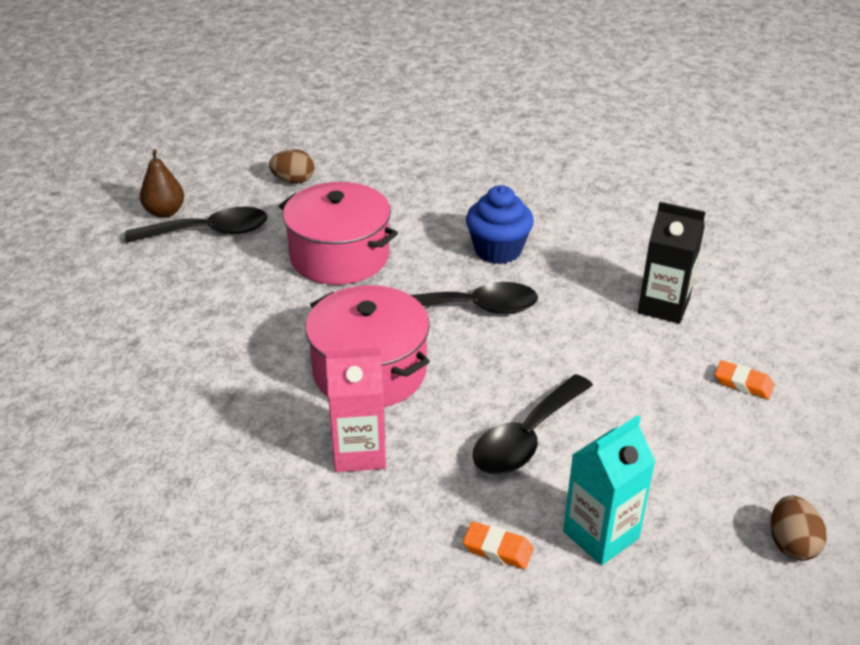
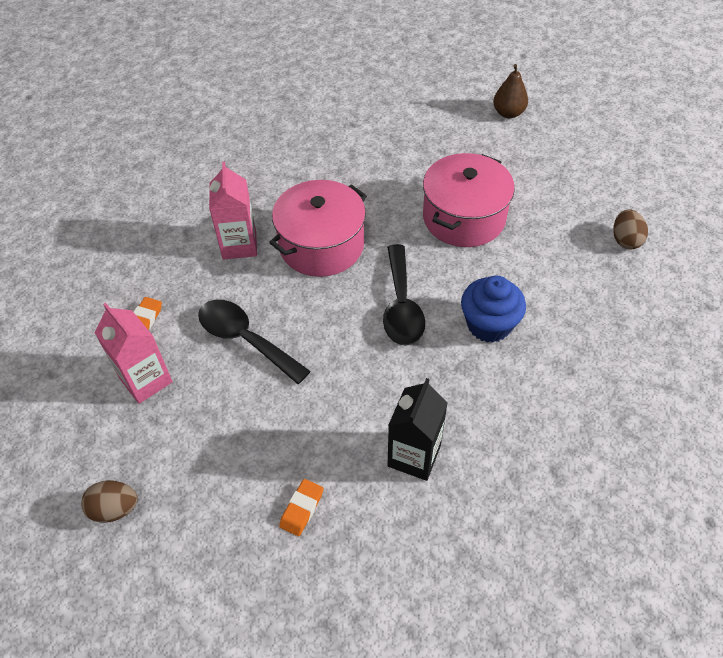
camera: 90 degrees right, 15 degrees up
(209, 232) = (485, 140): black spoon -> none
(293, 181) = (573, 179): brown egg -> brown egg (625, 240)
(600, 535) = (146, 380): turquoise carton -> pink carton

